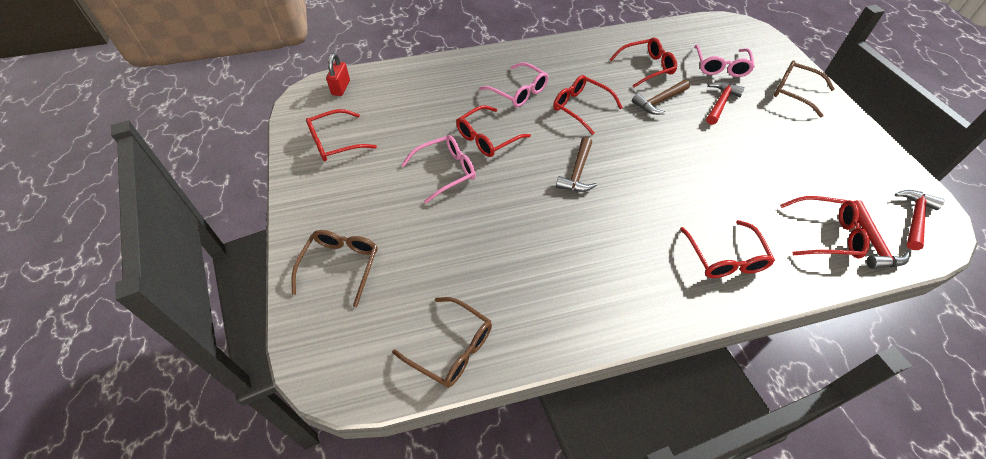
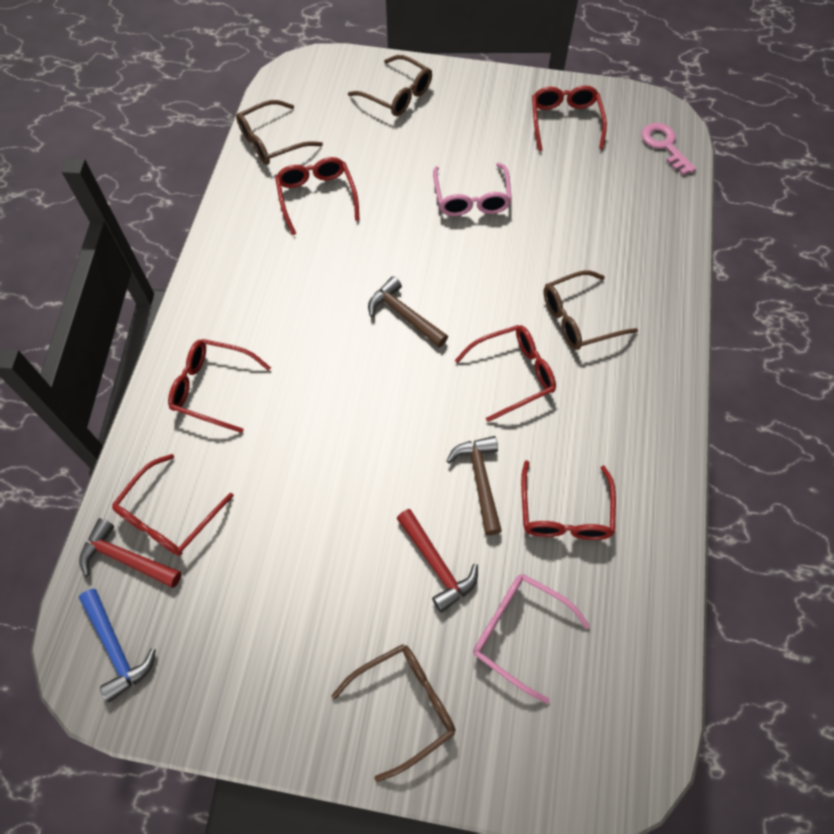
camera: 115 degrees right, 10 degrees up
(341, 88) = (664, 145): red padlock -> pink key
(487, 138) = (505, 252): red glasses -> red glasses (317, 197)
(518, 92) = (579, 318): pink glasses -> brown glasses
(914, 218) = (116, 649): red hammer -> blue hammer

